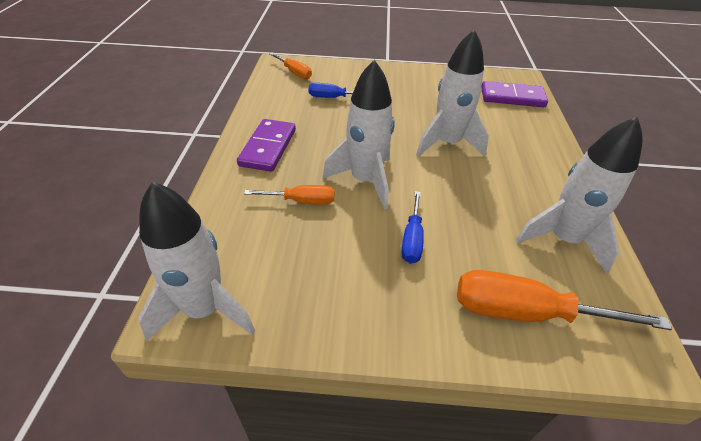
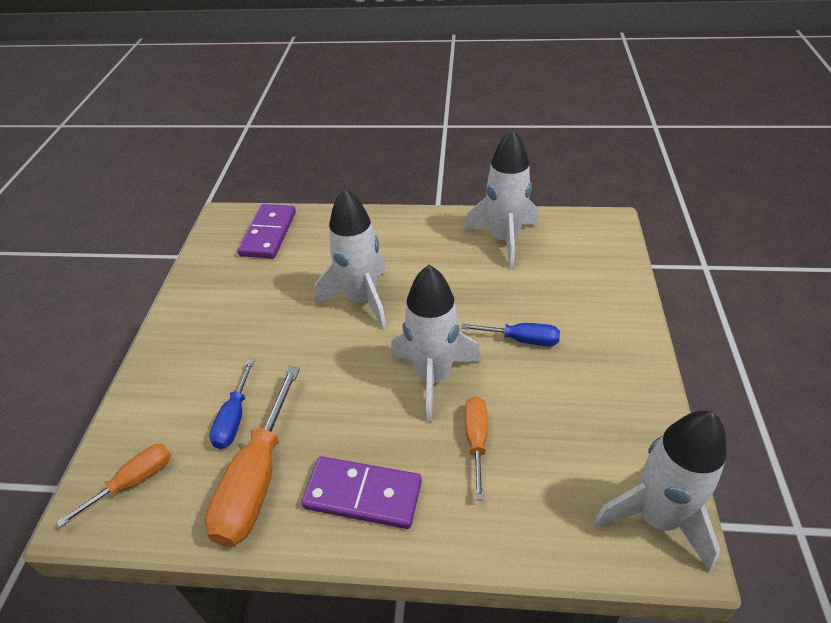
camera: 85 degrees left, 0 degrees up
(526, 313) = (589, 275): orange screwdriver -> orange screwdriver (257, 479)

